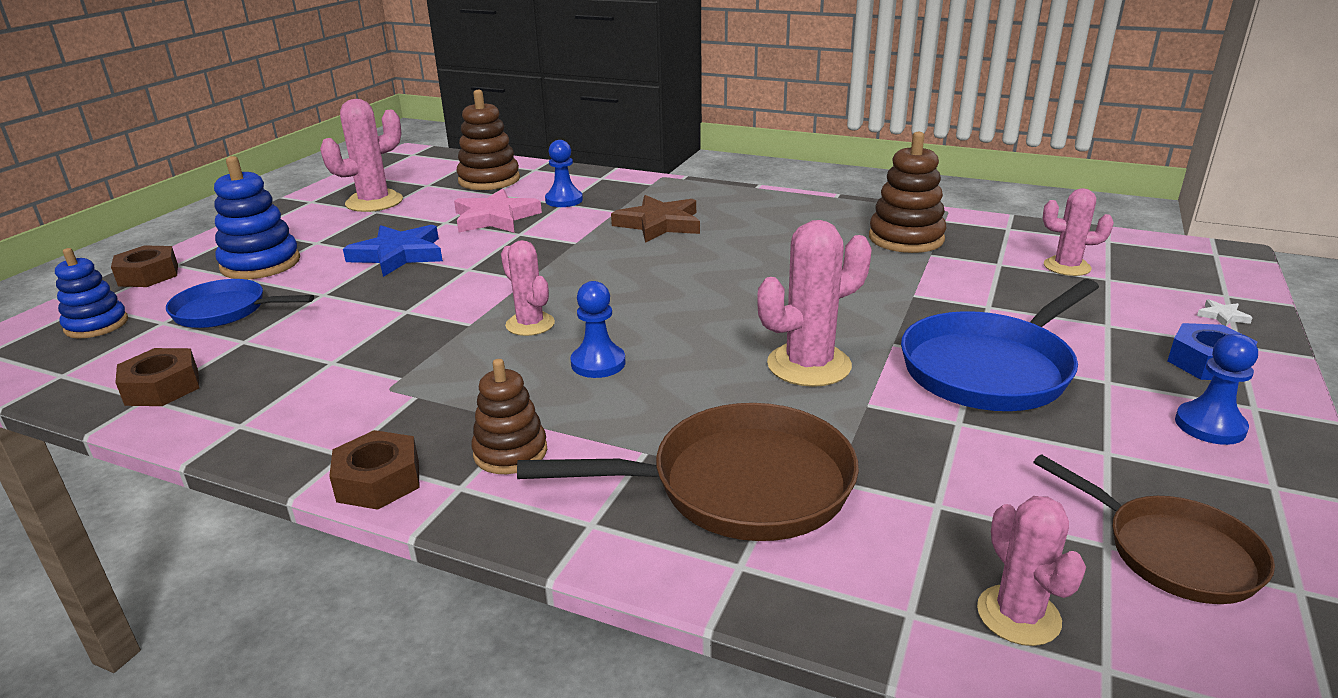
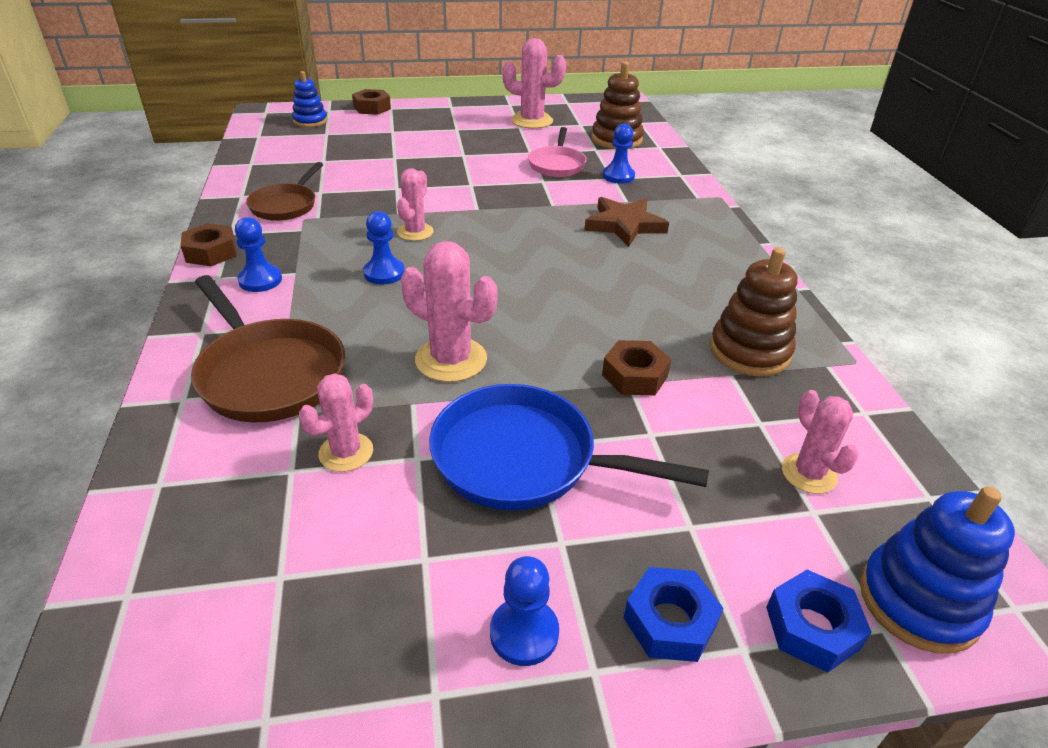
camera: 55 degrees right, 10 degrees up
(162, 387) = (263, 162): brown nut -> brown nut (634, 376)
(225, 311) = (351, 142): blue pan -> none
(260, 264) = (413, 127): blue stacking toy -> blue stacking toy (918, 601)
(398, 255) = (466, 157): blue star -> none
(495, 218) = (557, 164): pink star -> pink pan
(510, 452) = (260, 280): brown stacking toy -> blue pawn
(1018, 615) = (172, 538): pink cactus -> pink cactus (346, 452)
(1172, 553) = (285, 621): brown pan -> brown pan (286, 205)
(1222, 316) = (812, 627): white star -> blue nut

